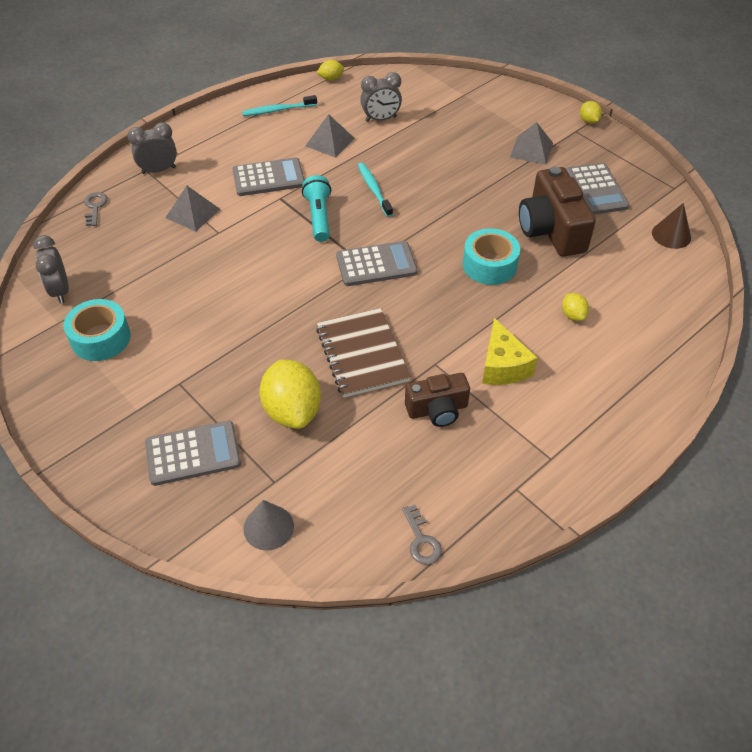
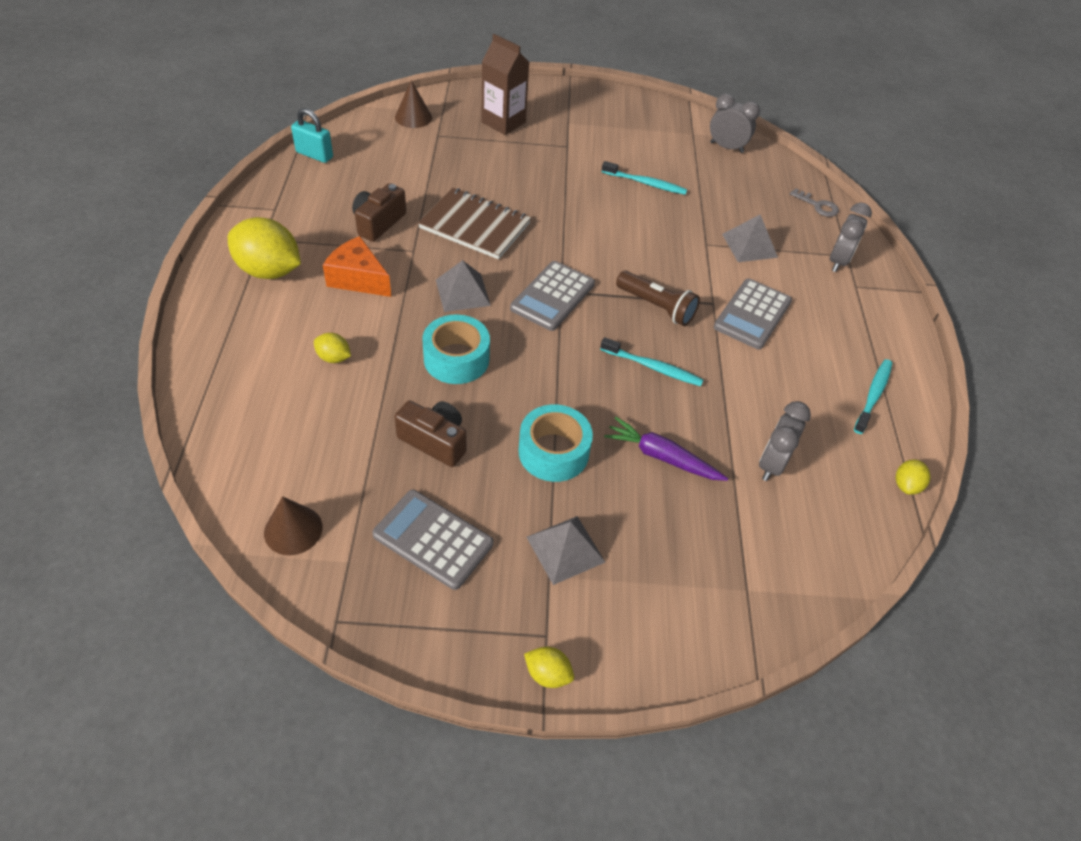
camera: 130 degrees right, 0 degrees up
(101, 338) = (653, 140): turquoise tape -> turquoise tape (553, 452)
(178, 303) = (645, 183): none -> turquoise toothbrush
(193, 453) = (503, 122): grey calculator -> brown carton
(268, 527) = (413, 117): grey cone -> brown cone
(292, 411) = (476, 170): yellow lemon -> yellow lemon (269, 271)
(319, 217) = (656, 307): turquoise flashlight -> brown flashlight
(330, 142) = (769, 393): grey pyramid -> grey pyramid (463, 292)
(421, 540) = (314, 155): grey key -> turquoise padlock
(432, 152) = (662, 457): none -> purple carrot
(502, 366) = (358, 279): yellow cheese -> orange cheese
(551, 230) = (435, 441): brown camera -> brown camera, size x0.62

